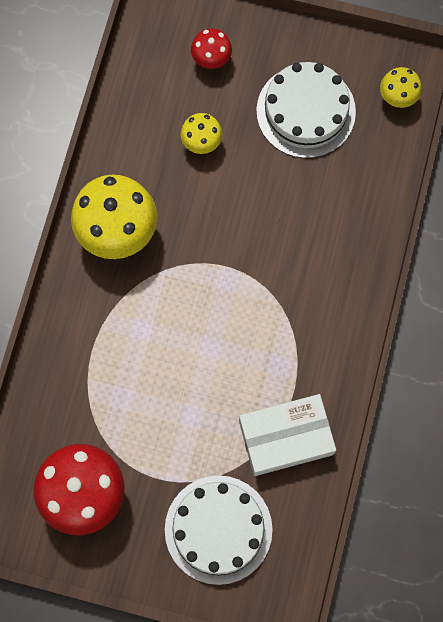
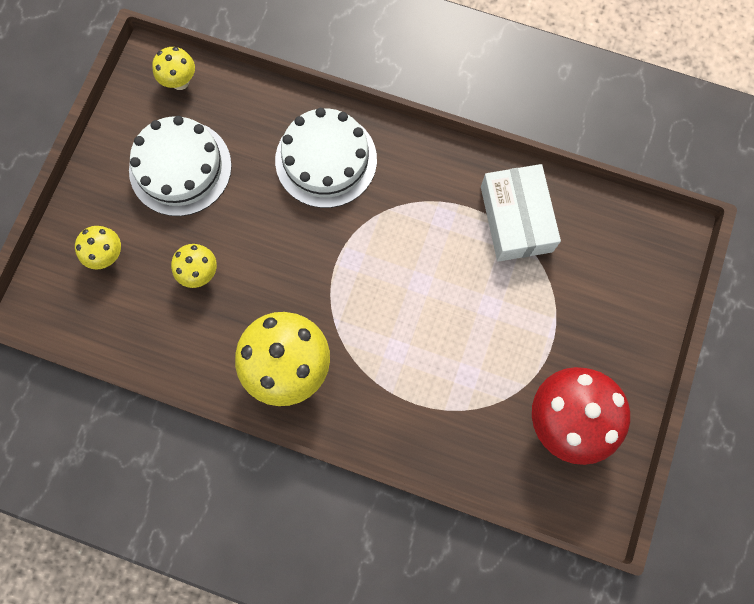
camera: 85 degrees left, 0 degrees up
(211, 60) = (107, 256): red mushroom -> yellow mushroom
(218, 529) = (604, 290): white cake -> white cake (326, 160)

